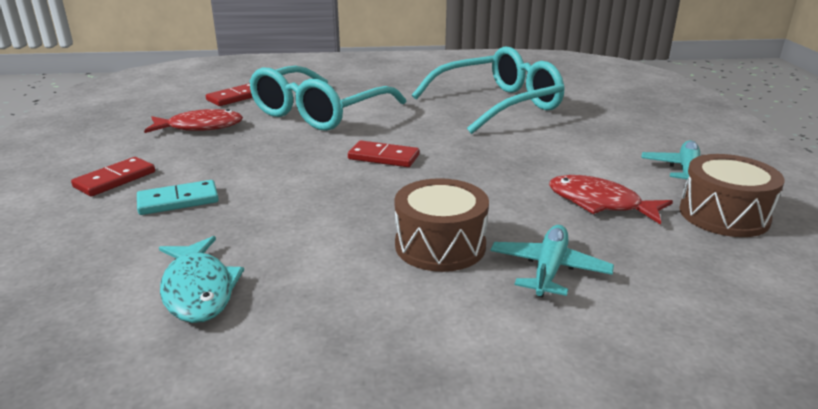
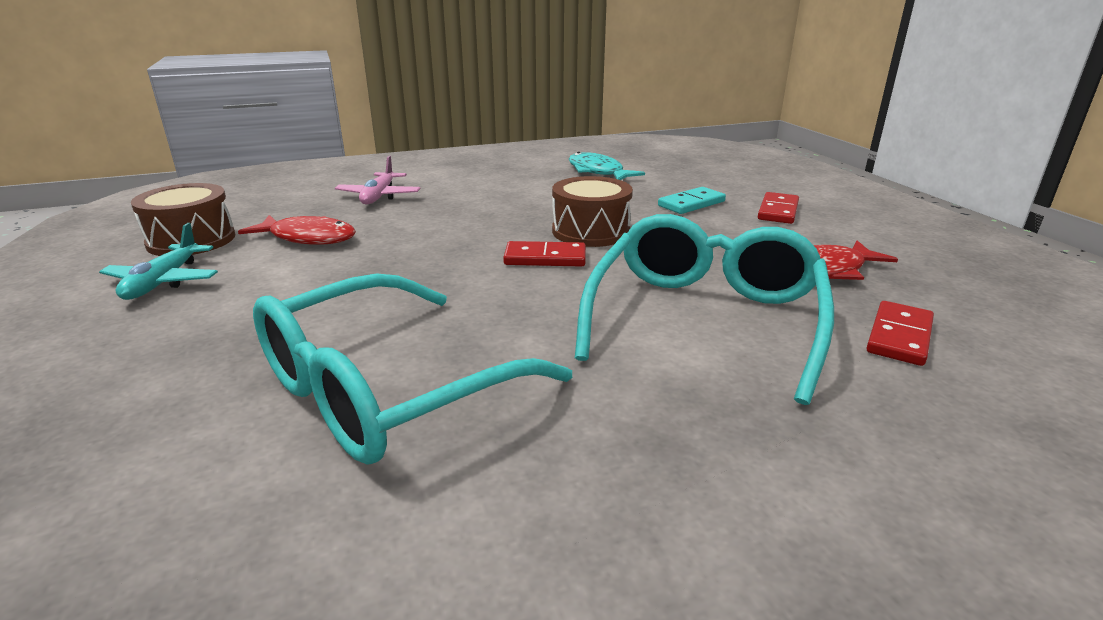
camera: 165 degrees right, 0 degrees up
(440, 245) = (458, 200): brown drum -> brown drum (590, 231)
(549, 269) = (379, 196): turquoise plane -> pink plane

